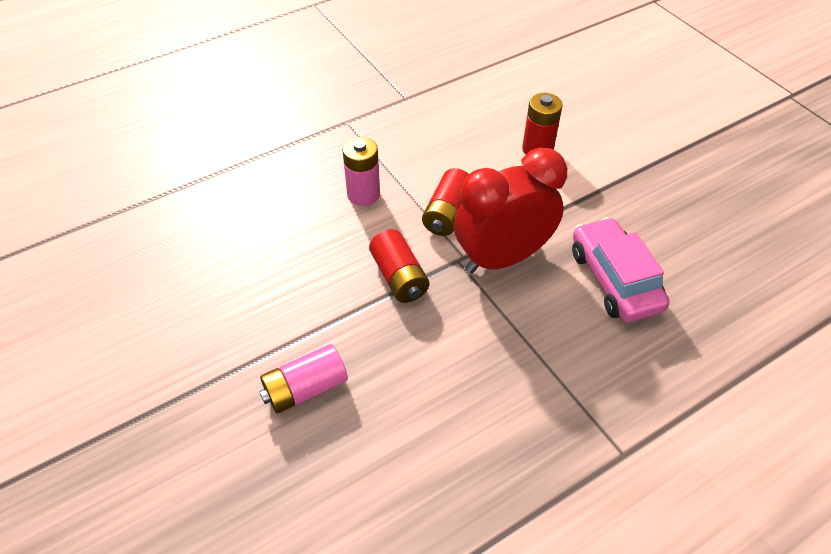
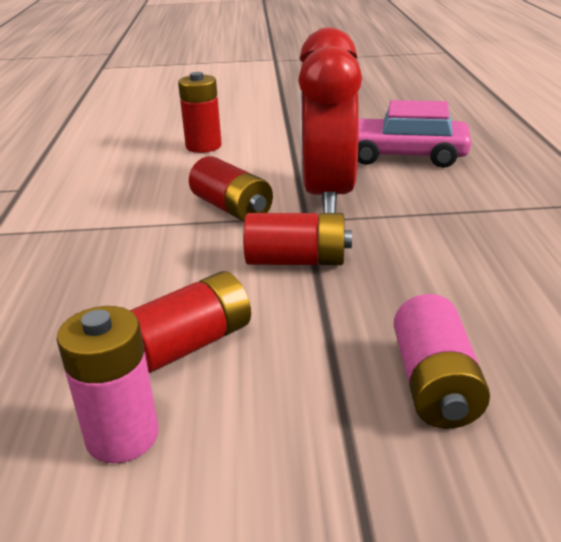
camera: 60 degrees left, 20 degrees down
(289, 267) = (191, 343): none -> red battery
(363, 194) = (132, 252): pink battery -> pink battery (122, 436)

